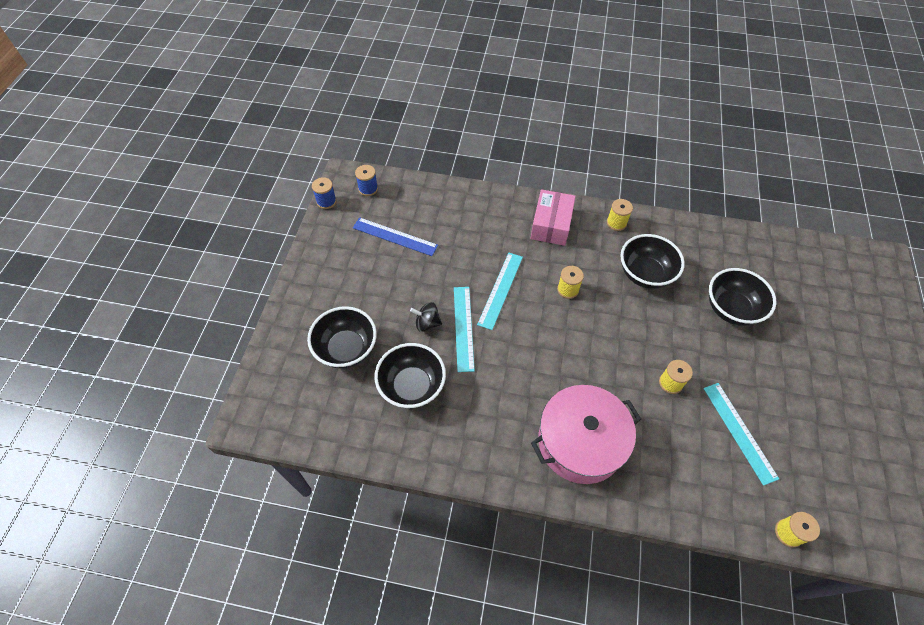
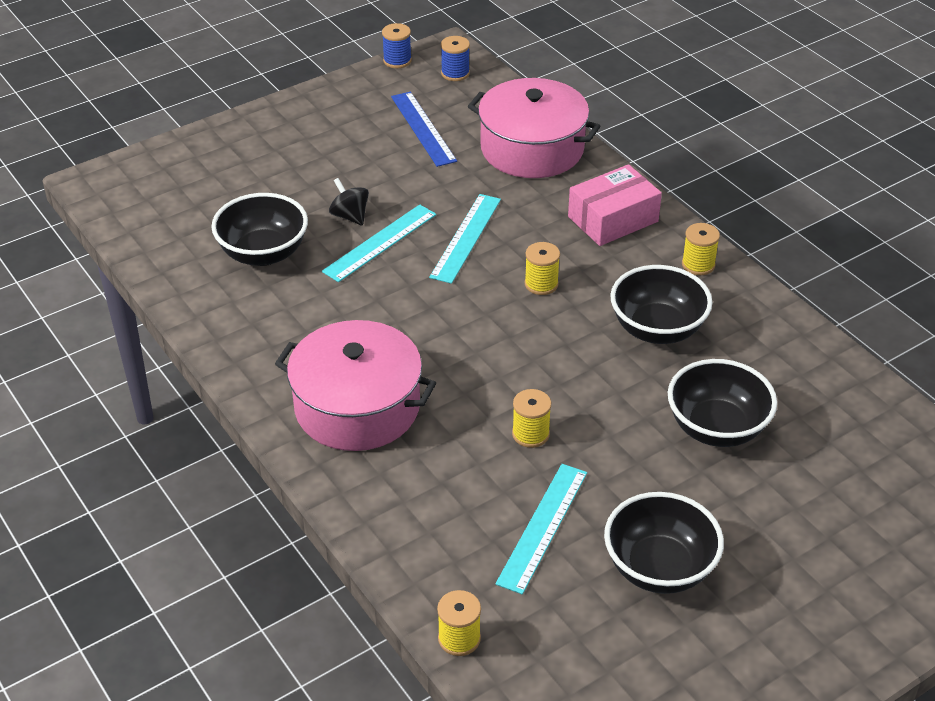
camera: 45 degrees right, 15 degrees down
(346, 349) = (247, 187): black bowl -> black bowl (659, 568)
(464, 209) = (532, 148): none -> pink pot
(500, 290) = (466, 238): turquoise ruler -> turquoise ruler turned 45 degrees counterclockwise

